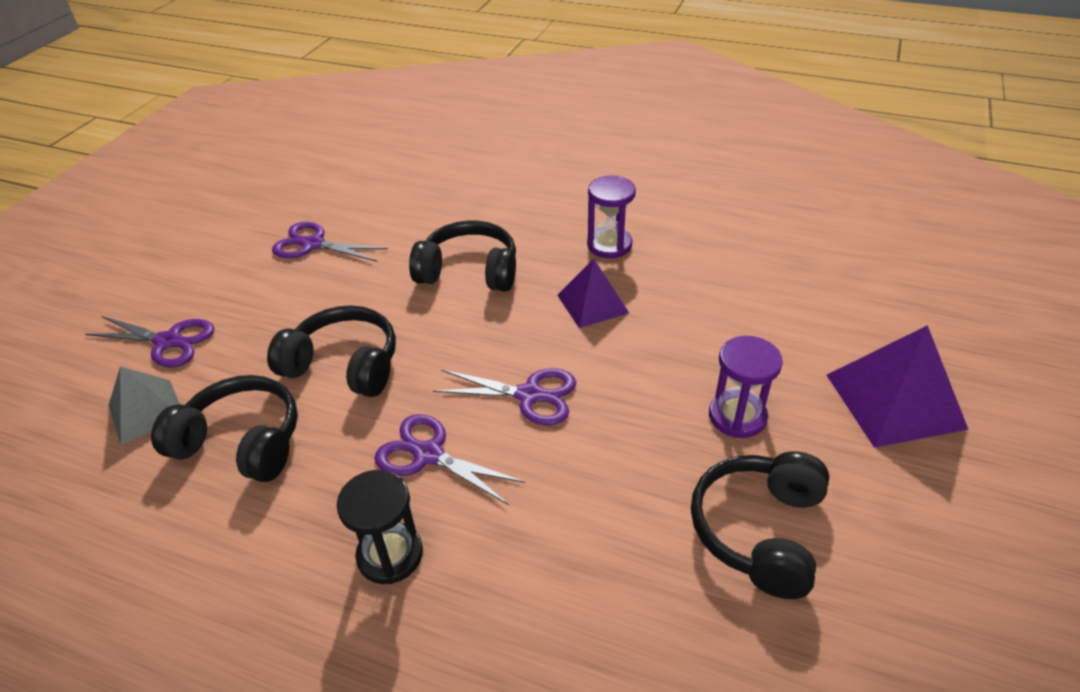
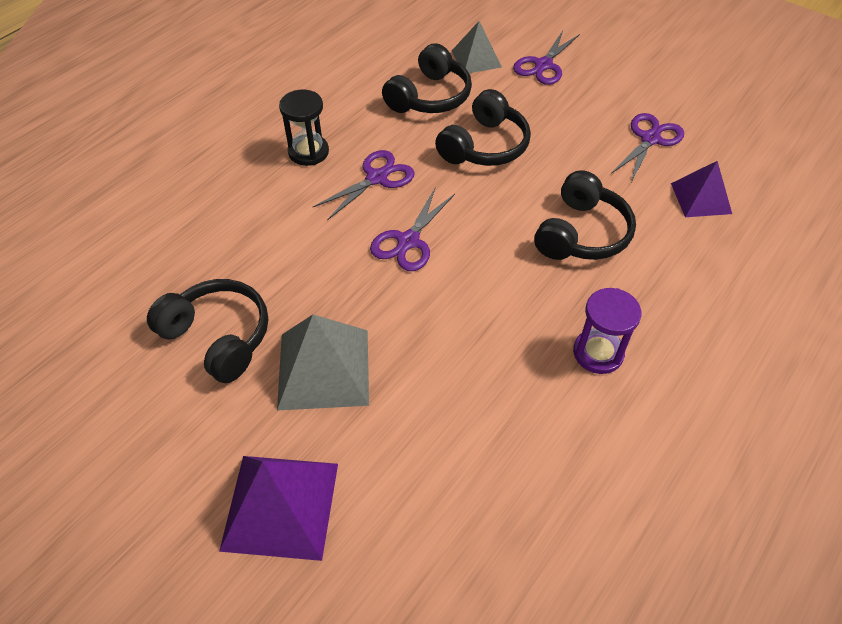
camera: 105 degrees right, 10 degrees up
(592, 304) = (505, 311): purple pyramid -> purple pyramid (701, 198)
(737, 416) = (324, 369): purple hourglass -> grey pyramid

